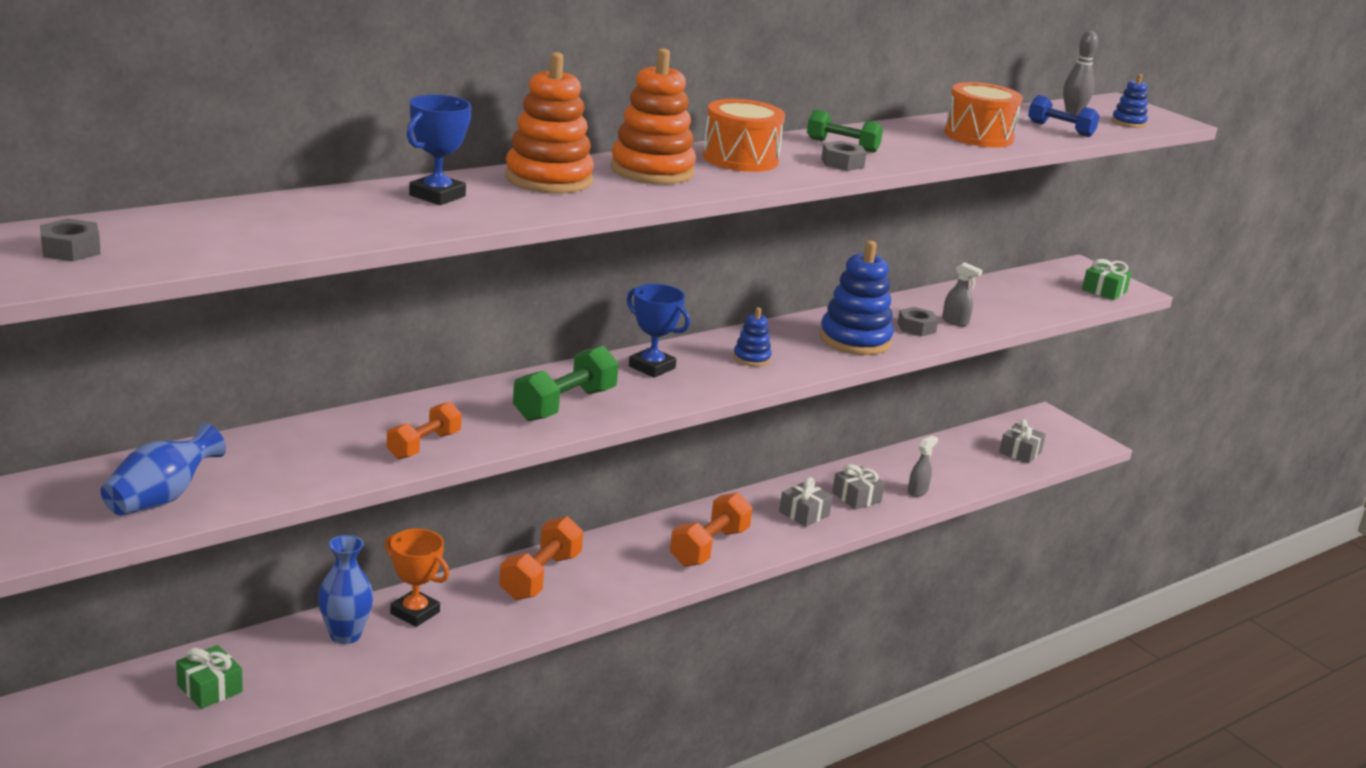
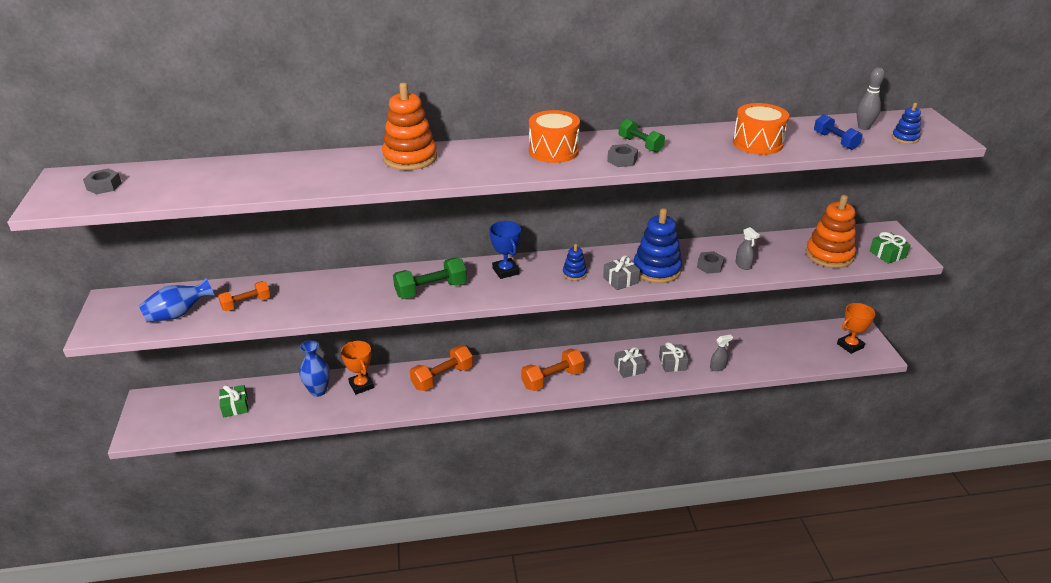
camera: 30 degrees right, 10 degrees up
(424, 445) = (330, 304): orange dumbbell -> orange dumbbell (246, 304)
(437, 196) = (330, 165): blue trophy -> none
(652, 171) = (482, 156): orange stacking toy -> orange stacking toy (829, 255)
(1020, 452) = (816, 352): grey gift -> grey gift (620, 280)
(1053, 439) = (850, 346): none -> orange trophy

